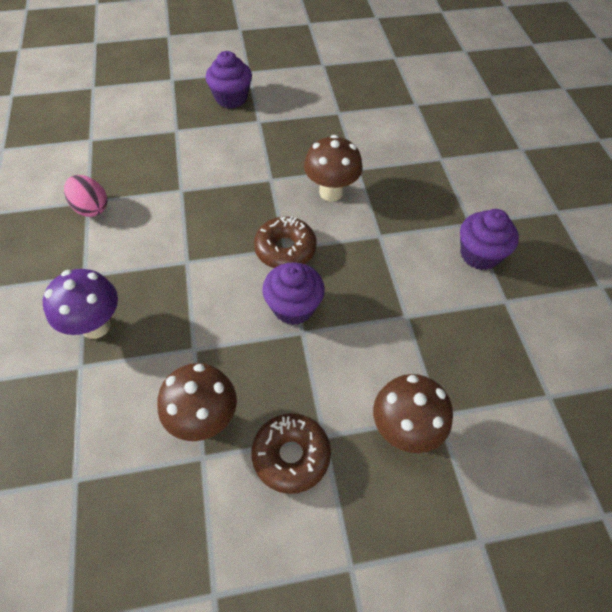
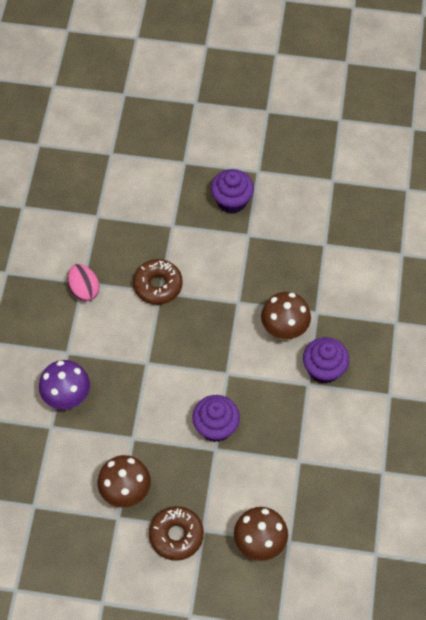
camera: 20 degrees right, 5 degrees up
(285, 249) = (227, 374): brown donut -> brown donut (158, 285)
(479, 254) = (382, 426): purple cupcake -> purple cupcake (324, 369)

